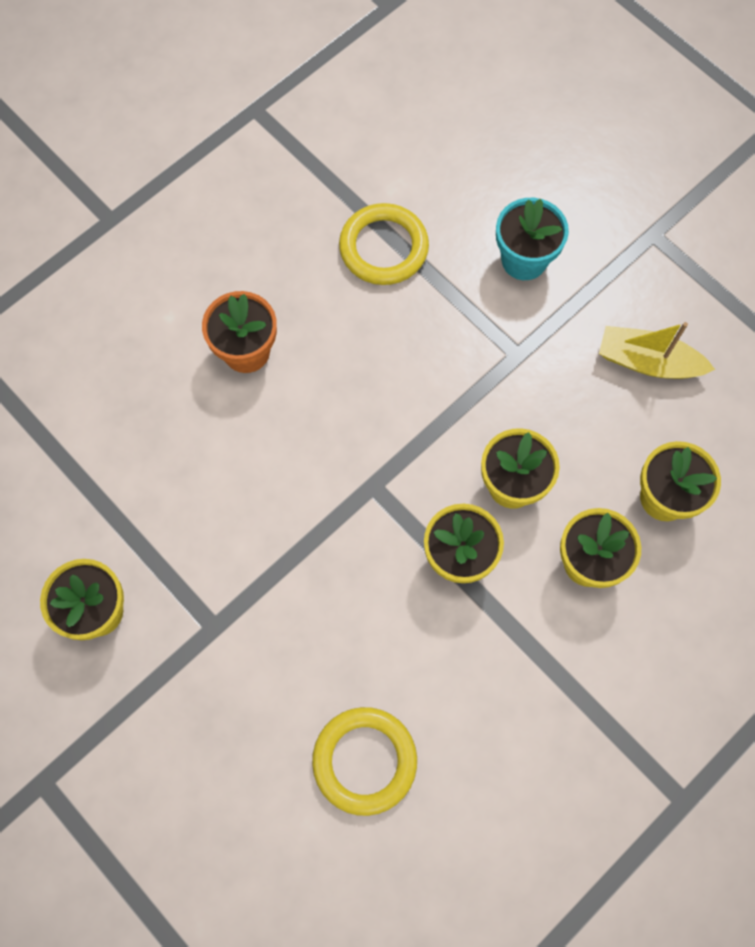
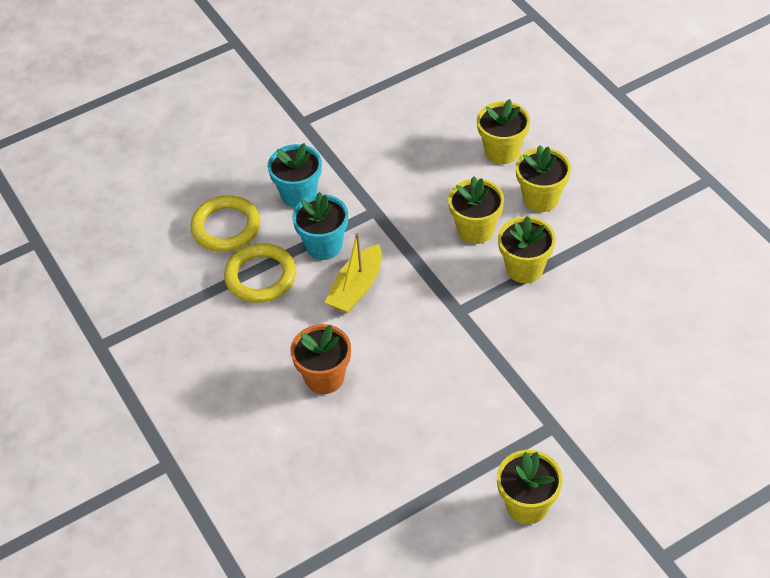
camera: 75 degrees left, 20 degrees down
(364, 761) = (666, 344): yellow ring -> yellow ring (226, 227)
(446, 307) = (324, 246): none -> turquoise flower pot
(648, 362) = (400, 142): yellow boat -> yellow boat (356, 288)

